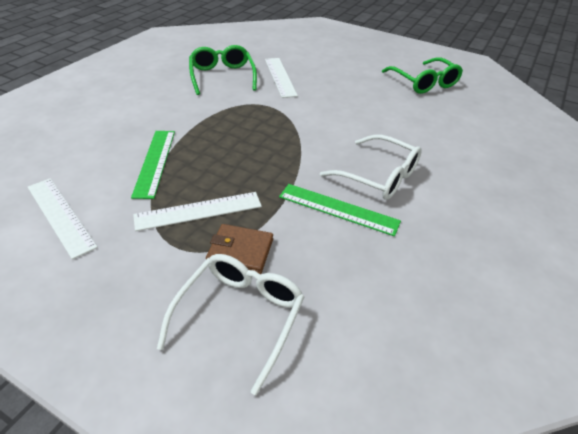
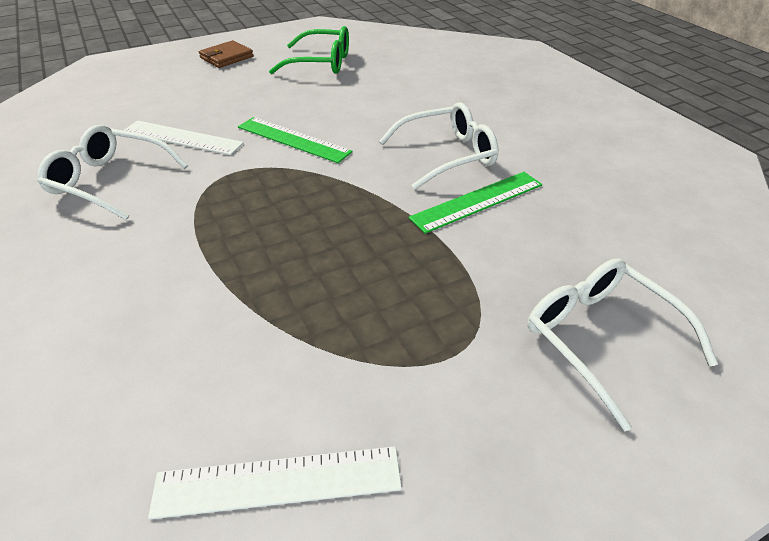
camera: 55 degrees left, 0 degrees up
(155, 162) = (247, 320): green ruler -> green ruler (293, 139)
(198, 211) = (396, 310): white ruler -> none
(222, 76) = (111, 181): green glasses -> white glasses
(240, 251) = (496, 299): brown wallet -> brown wallet (226, 57)

